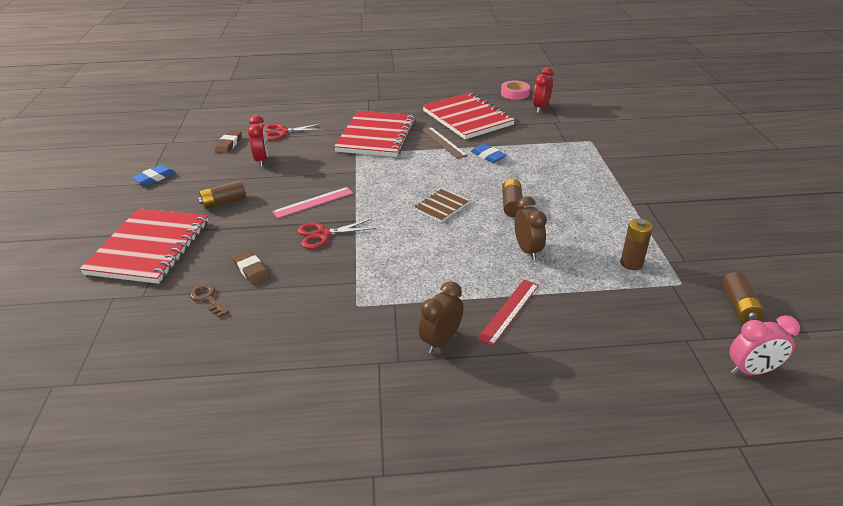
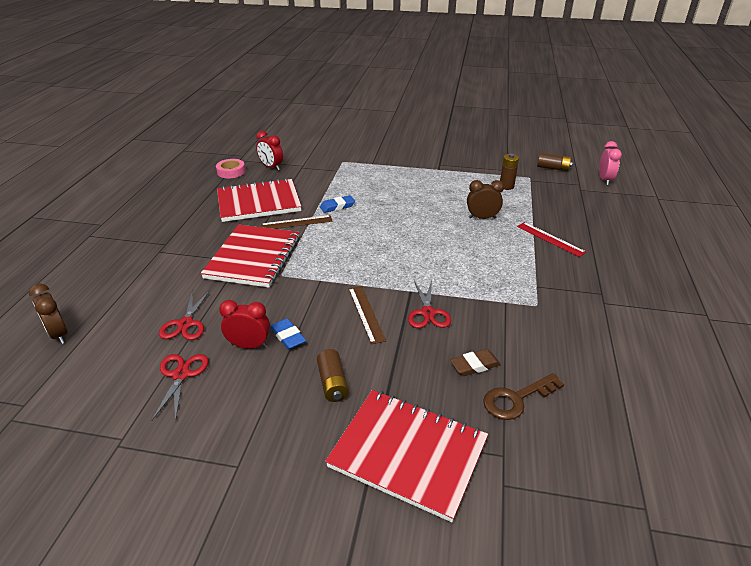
camera: 75 degrees left, 0 degrees up
(155, 178) = (227, 456): blue eraser -> blue eraser (288, 336)
(207, 299) = (516, 399): brown key -> brown key, size x1.52
(228, 144) = (181, 375): brown eraser -> red scissors
(313, 202) = (366, 313): pink ruler -> brown ruler
(376, 136) = (253, 257): red notebook -> red notebook turned 75 degrees clockwise
(441, 341) = (581, 272): brown clock -> brown clock (59, 334)
(442, 206) = (408, 242): brown notebook -> none
(511, 205) = (420, 212): brown battery -> none

